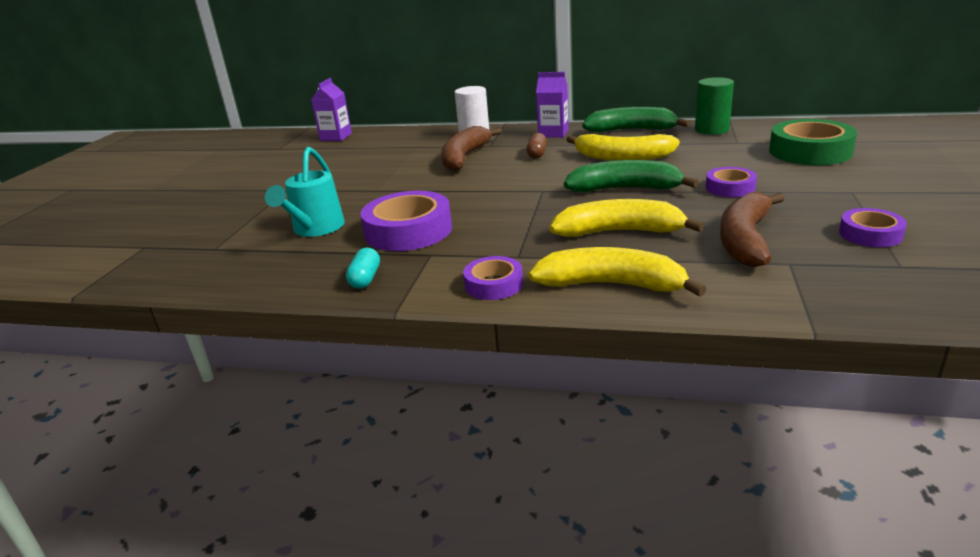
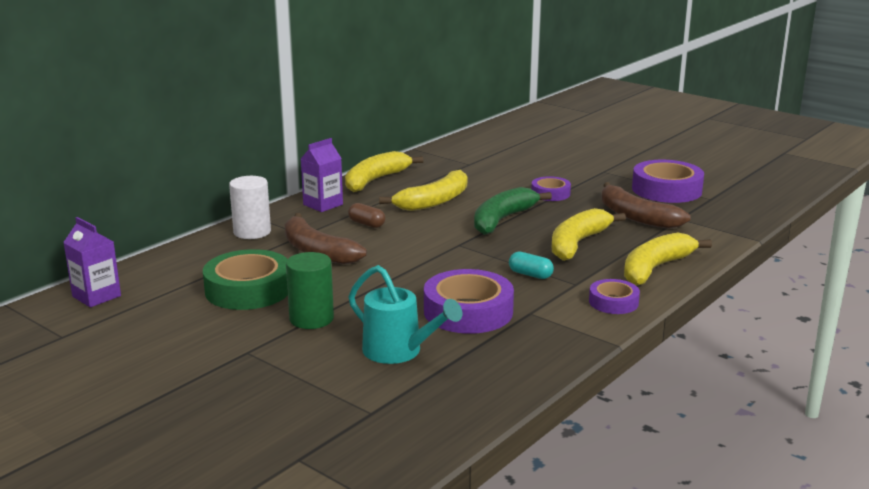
camera: 65 degrees left, 5 degrees down
(365, 279) = (546, 346): turquoise capsule -> turquoise capsule (530, 274)
(631, 130) = (375, 180): green banana -> yellow banana
(711, 129) = (428, 160): green cylinder -> green cylinder (311, 319)
(810, 151) = (523, 155): green tape -> green tape (248, 289)
(870, 234) = (666, 190): purple tape -> purple tape, size x1.79

